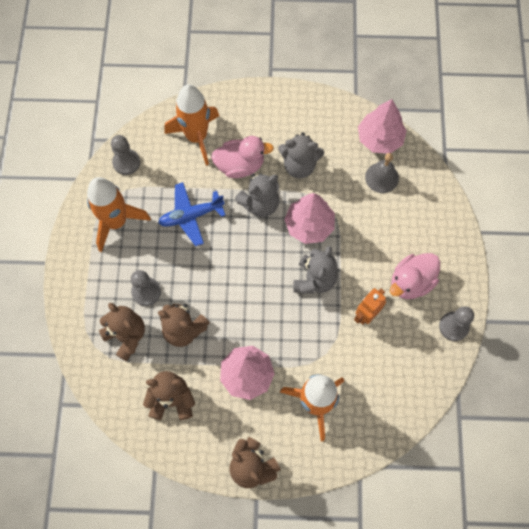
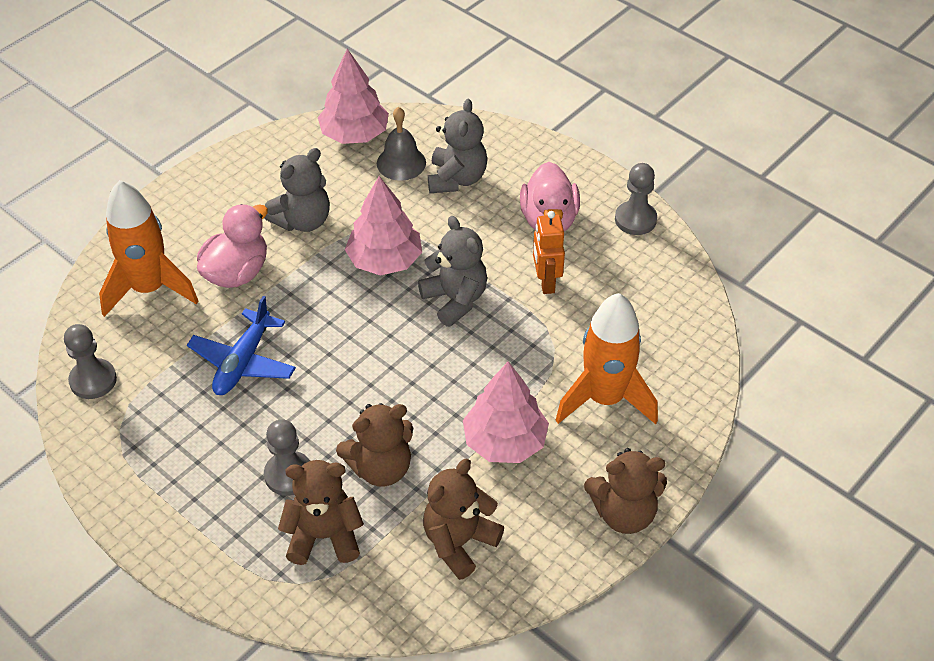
camera: 50 degrees left, 20 degrees down
(116, 222) = (159, 444): orange rocket -> none
(260, 204) = (306, 286): grey teddy bear -> grey teddy bear (456, 179)

